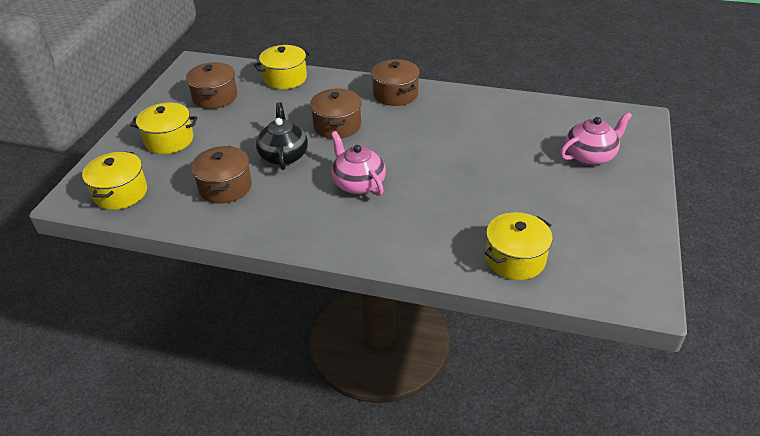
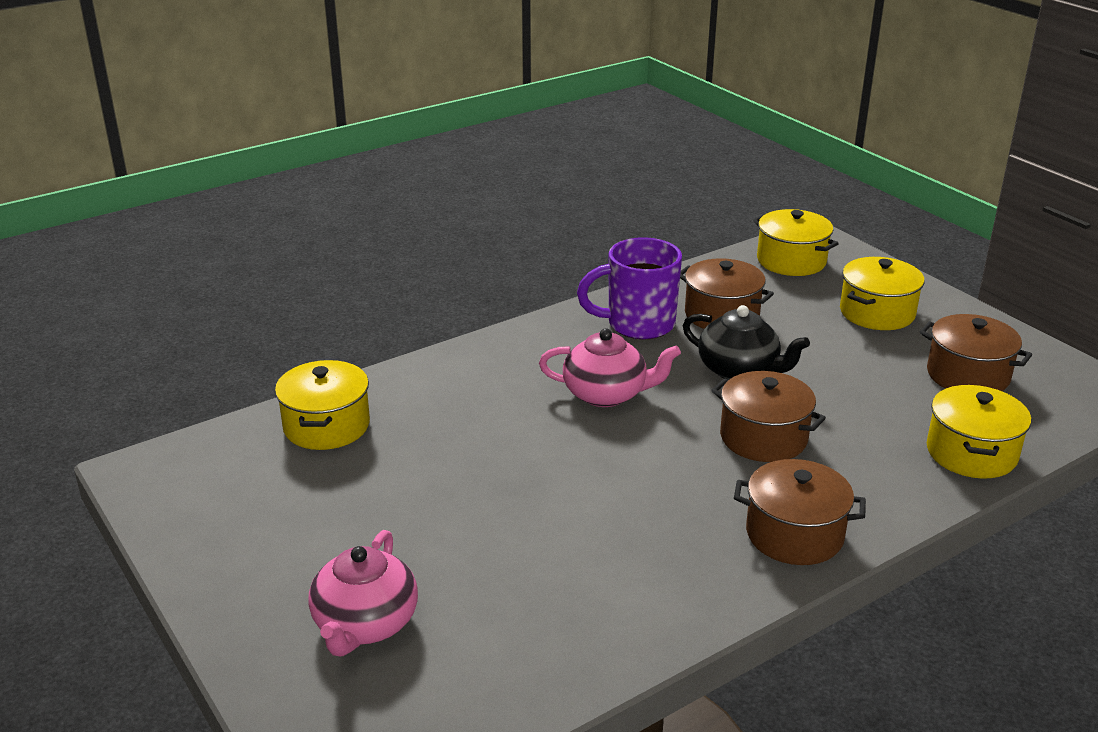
camera: 130 degrees right, 10 degrees down
(271, 210) = (638, 324): none -> purple mug

